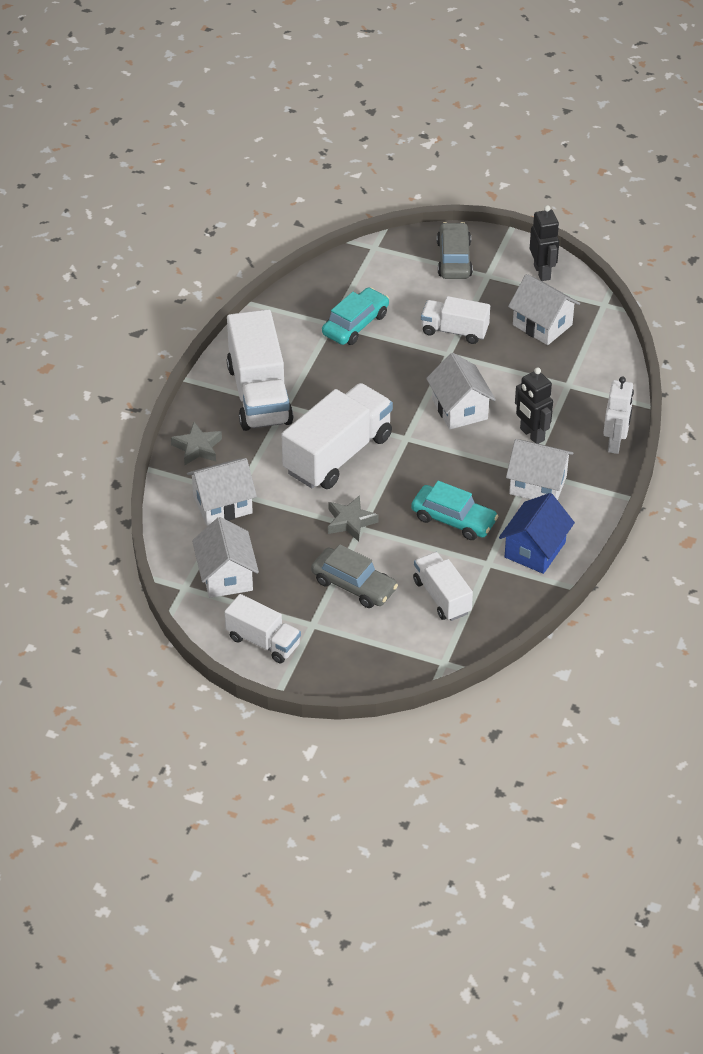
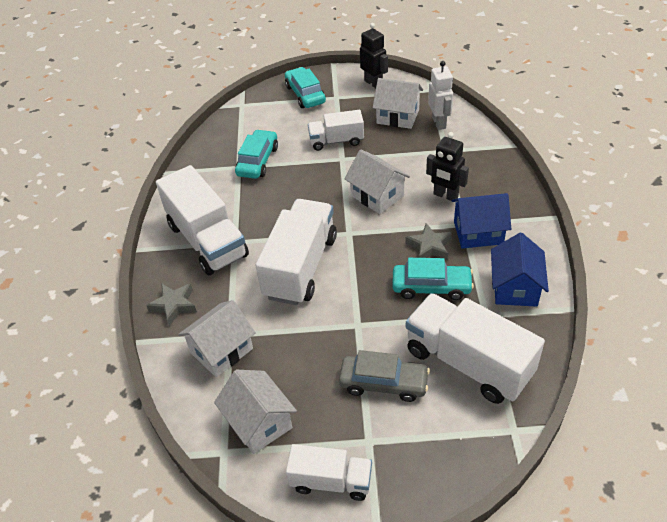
camera: 20 degrees left, 0 degrees up
(350, 522) = (345, 322): grey star -> grey star (429, 247)
(442, 597) = (468, 362): white truck -> white truck, size x1.74
(454, 259) = (305, 94): grey car -> turquoise car
(538, 485) = (478, 233): white house -> blue house
(615, 443) = (512, 180): white robot -> white robot (439, 123)

